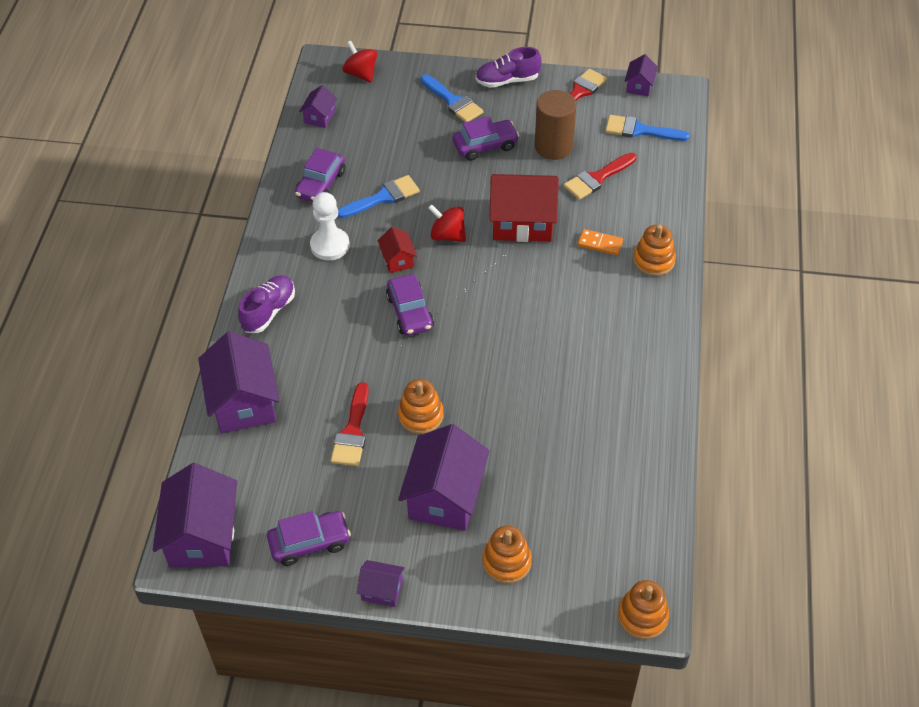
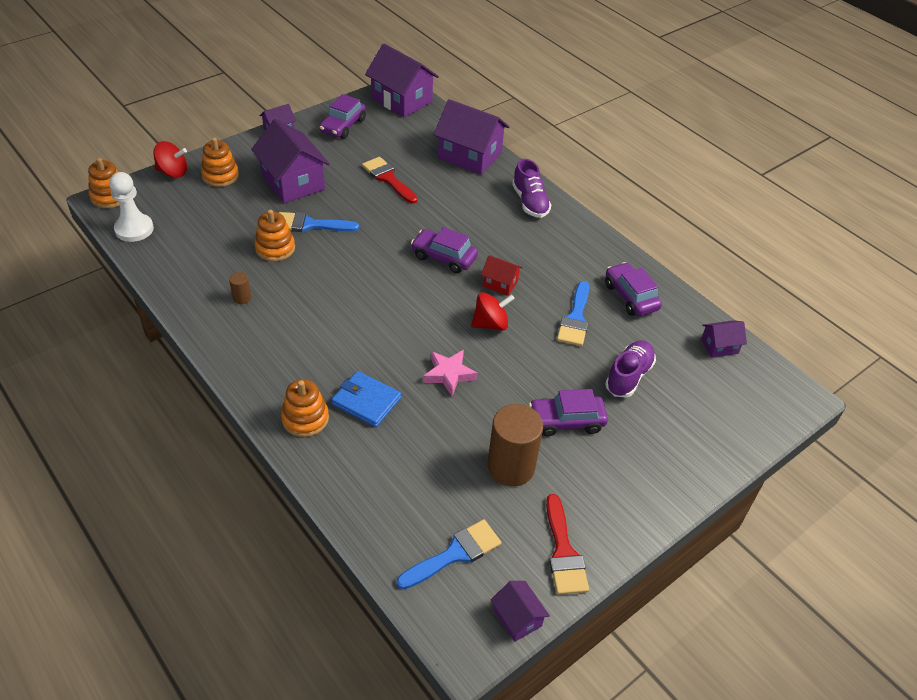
camera: 130 degrees right, 5 degrees down
(319, 117) = (719, 346): purple house -> purple house turned 75 degrees counterclockwise
(330, 245) = (557, 262): white pawn -> white pawn (134, 229)
(361, 74) = (758, 410): red spinning top -> red spinning top (173, 172)
(421, 415) = (358, 209): orange stacking toy -> orange stacking toy (275, 248)
(453, 101) = (651, 444): blue brush -> blue brush (310, 225)
(485, 146) = (566, 421): purple car -> purple car turned 60 degrees clockwise
(507, 80) = (642, 509): purple shoe -> purple shoe (628, 376)
(522, 222) = (449, 374): red house -> pink star
(597, 178) = (436, 463): red brush -> none
(600, 244) = (366, 401): orange domino -> blue wallet
(613, 392) = (242, 298): none -> brown cylinder

